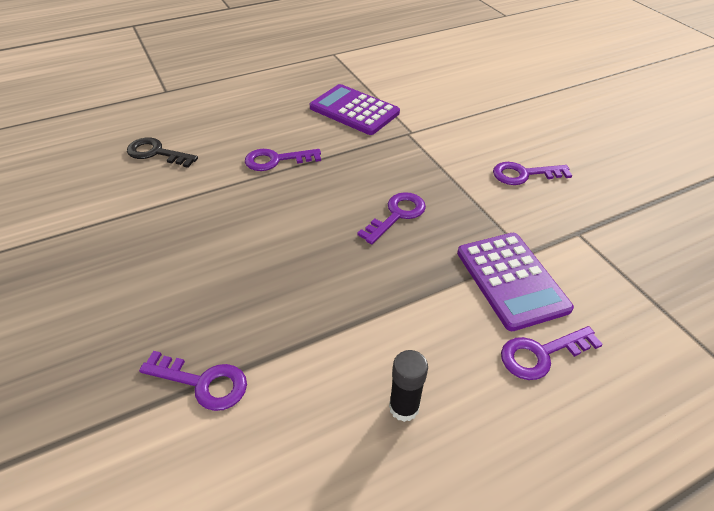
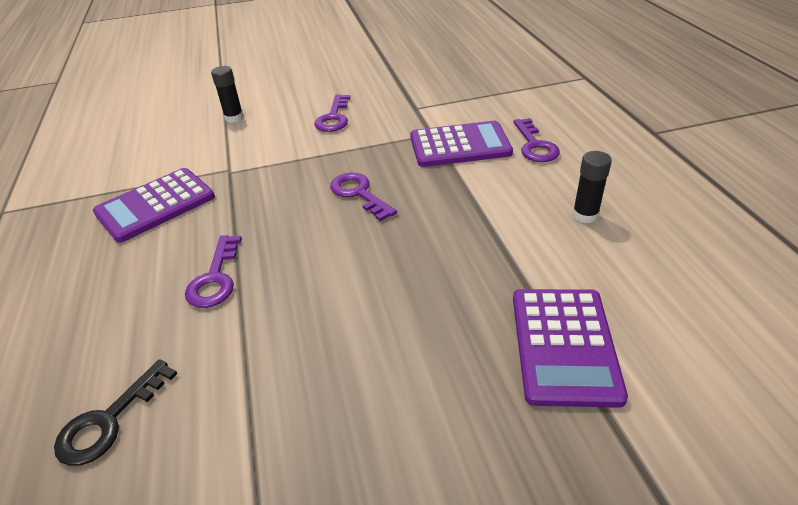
camera: 75 degrees left, 5 degrees down
(203, 383) = (564, 345): purple key -> purple calculator
(493, 114) = (234, 118): none -> black glue stick

